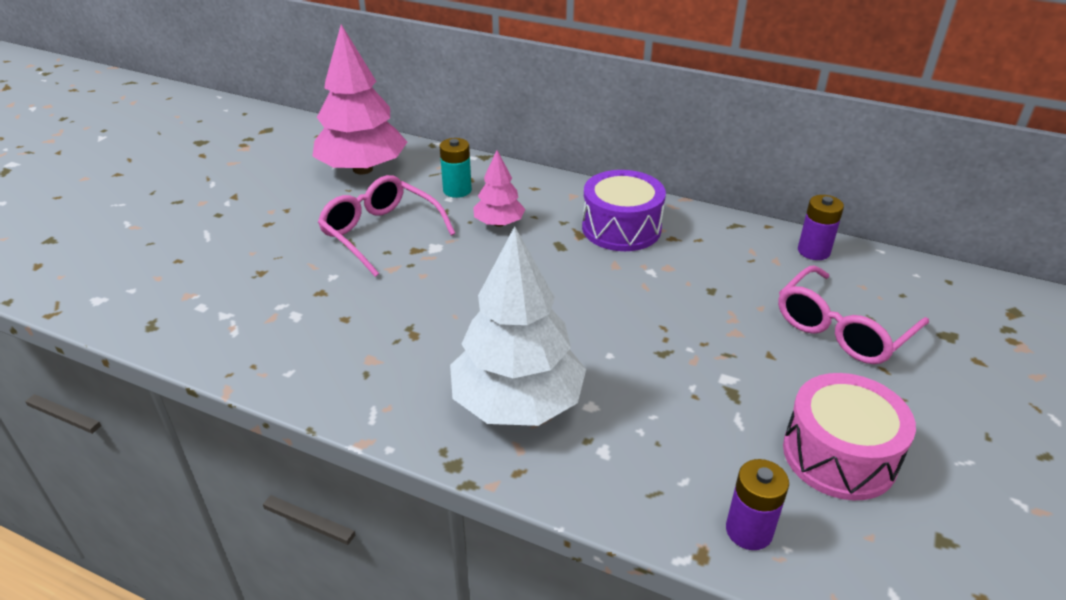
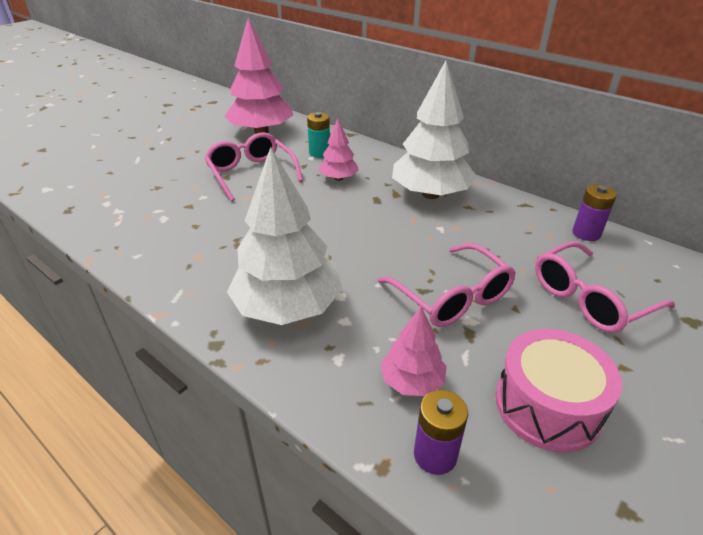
camera: 15 degrees right, 0 degrees up
(621, 228) = (430, 194): purple drum -> white tree
(694, 459) = (412, 381): none -> pink tree
(698, 355) = (452, 297): none -> pink glasses

